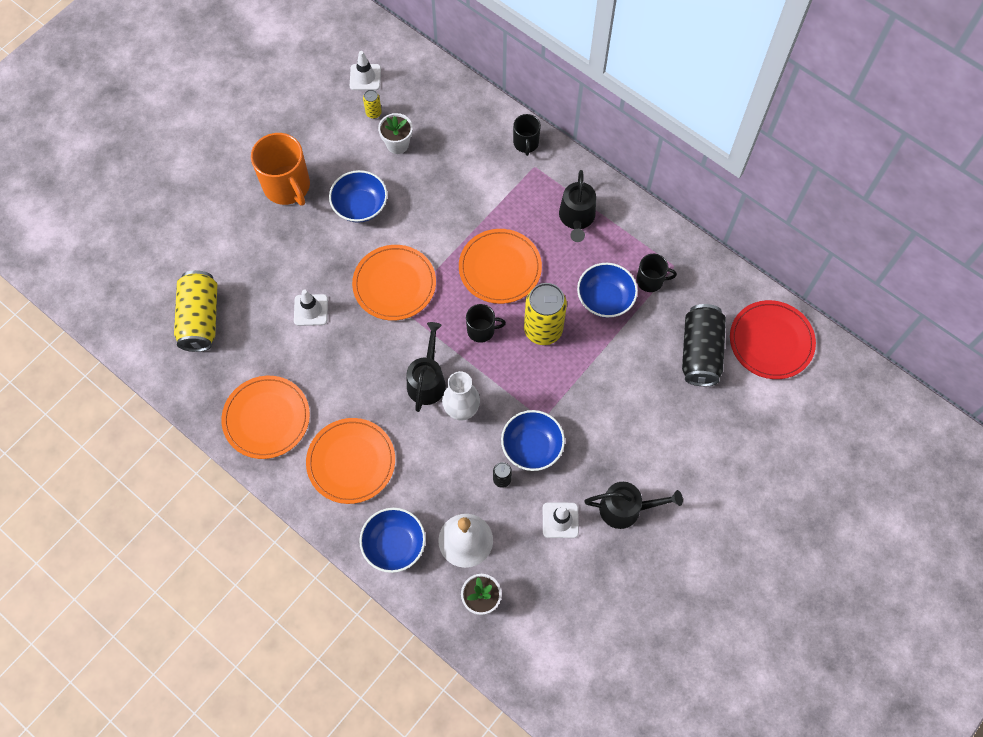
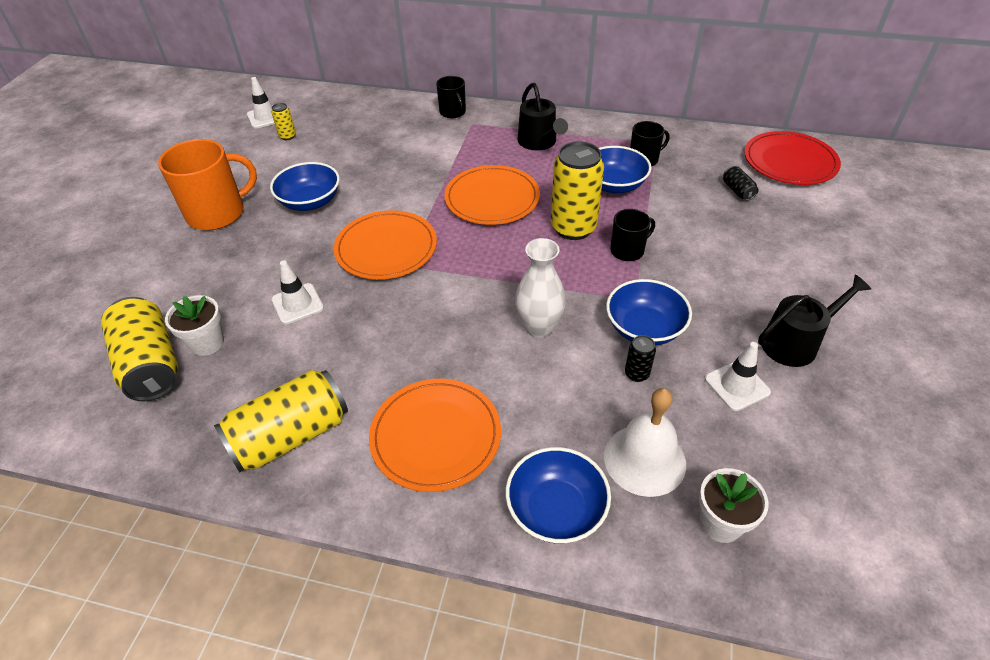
camera: 25 degrees left, 20 degrees down
(266, 418) = (291, 435): orange plate -> yellow can
(287, 186) = (217, 213): orange mug -> orange mug turned 60 degrees counterclockwise
(397, 144) = (325, 149): white flower pot -> white flower pot (207, 343)
(427, 381) = (479, 316): black watering can -> none
(481, 330) = (509, 251): black mug -> black mug (628, 250)
(700, 352) = (737, 190): black can -> black can, size x0.44

